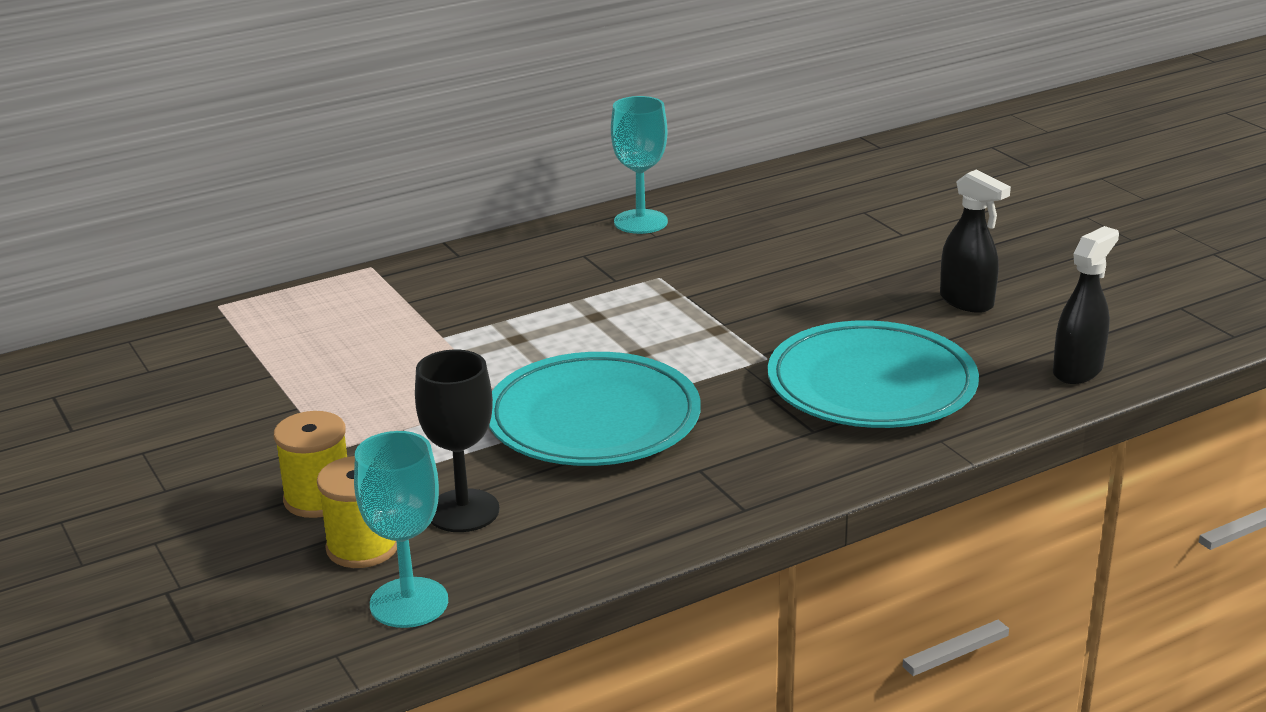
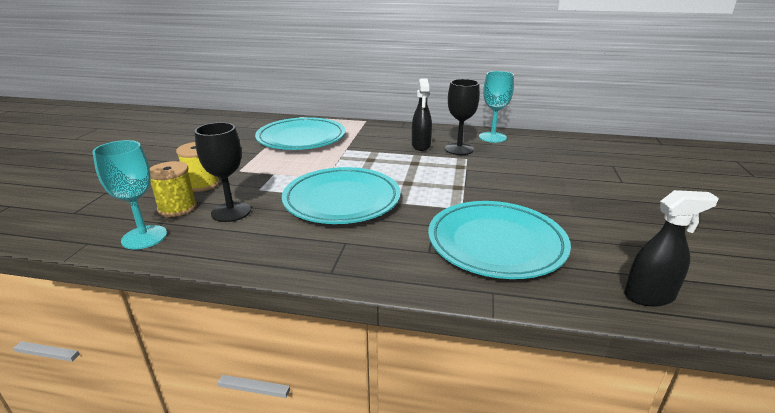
camera: 40 degrees right, 0 degrees up
(319, 349) = (301, 138): none -> turquoise plate
(623, 264) = (459, 149): none -> black goblet
(967, 302) = (618, 226): black spray bottle -> black spray bottle (421, 146)

